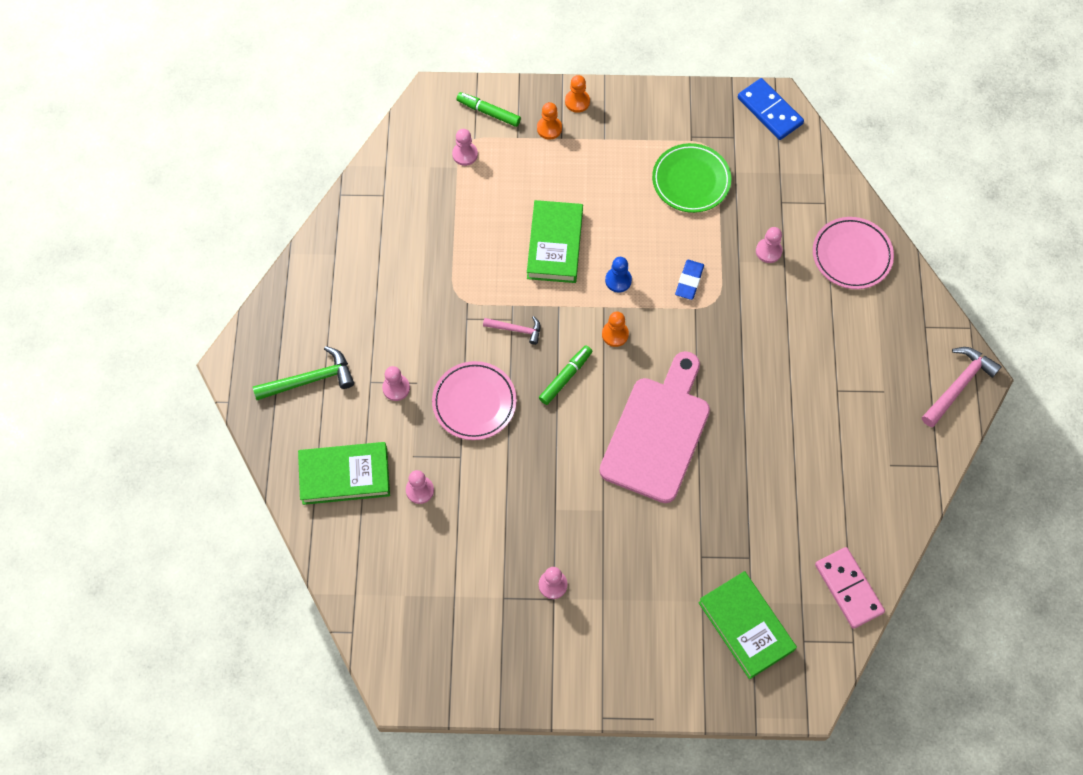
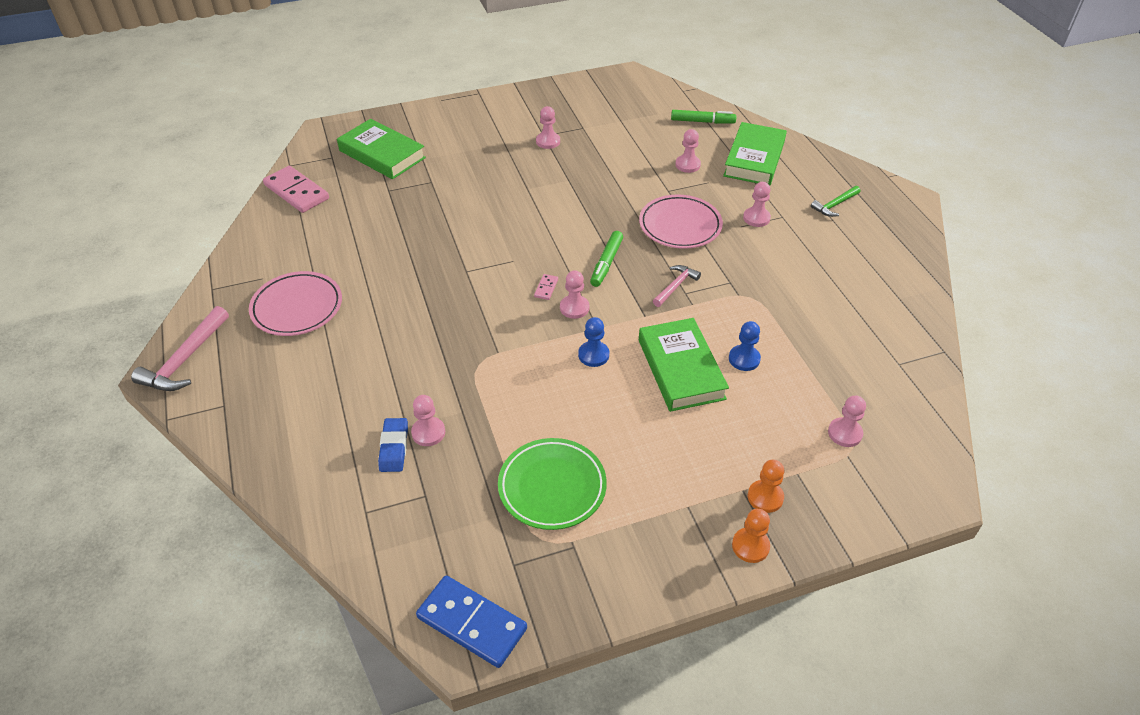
camera: 160 degrees right, 20 degrees down
(310, 379) = (834, 205): green hammer -> green hammer, size x0.60
(345, 475) = (754, 159): green book -> green book turned 45 degrees counterclockwise
(488, 112) = (854, 494): green marker -> green marker (702, 122)
(500, 238) = (744, 359): none -> blue pawn
(516, 329) = (675, 286): pink hammer -> pink hammer turned 135 degrees clockwise
(615, 334) = (574, 308): orange pawn -> pink pawn
(631, 365) = (546, 288): none -> pink domino
(657, 433) = (499, 246): pink cutting board -> none
(689, 281) = (513, 375): blue eraser -> blue eraser (394, 447)
(851, 255) = (321, 457): pink plate -> pink plate (297, 307)

